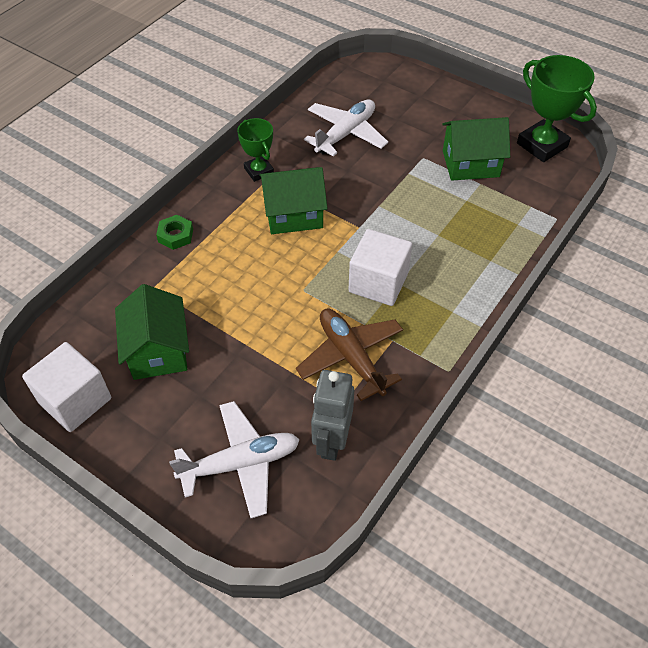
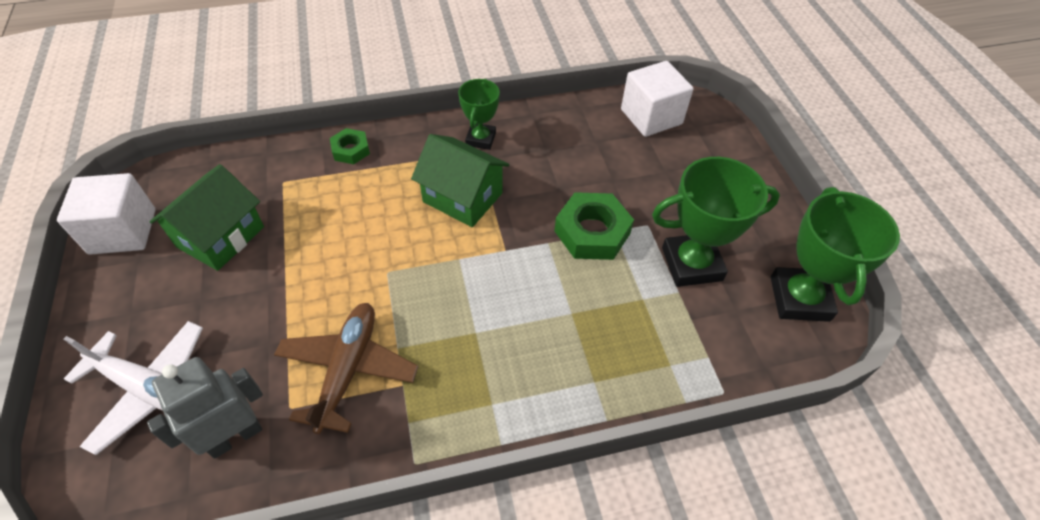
camera: 40 degrees right, 0 degrees up
(345, 134) = (597, 154): white plane -> none
(378, 282) = (458, 317): white cube -> white cube (651, 117)
(397, 182) = (592, 232): none -> green nut
(470, 163) = (691, 264): green house -> green trophy

